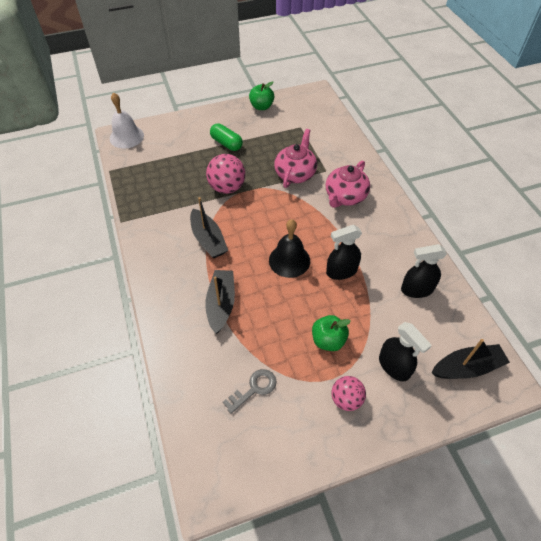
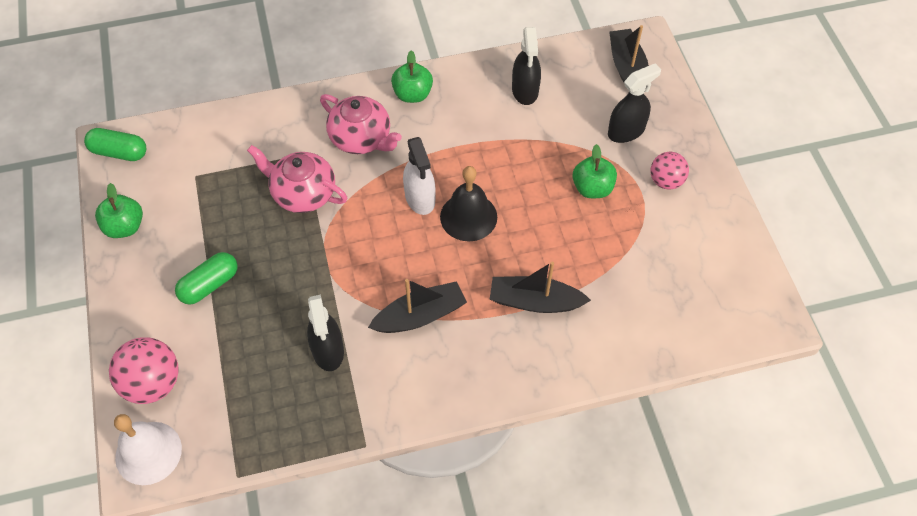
camera: 85 degrees left, 5 degrees up
(227, 187) = (315, 287): pink ball -> pink ball (153, 383)
(254, 389) = (655, 270): grey key -> none
(301, 232) = (420, 198): none -> white spray bottle
(311, 96) = (119, 152): none -> green capsule
(341, 271) = (492, 161): black spray bottle -> black spray bottle (328, 350)
(391, 220) = (412, 94): none -> green apple

